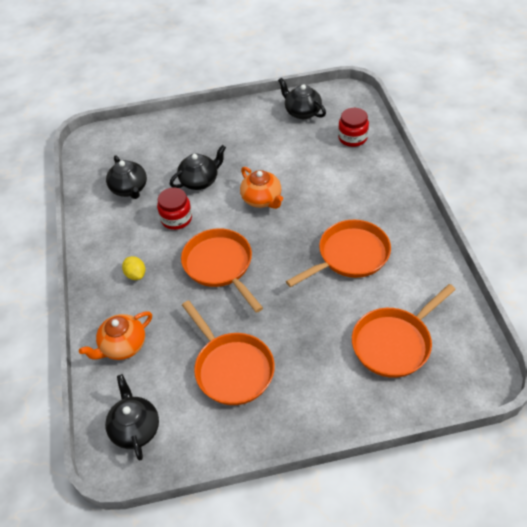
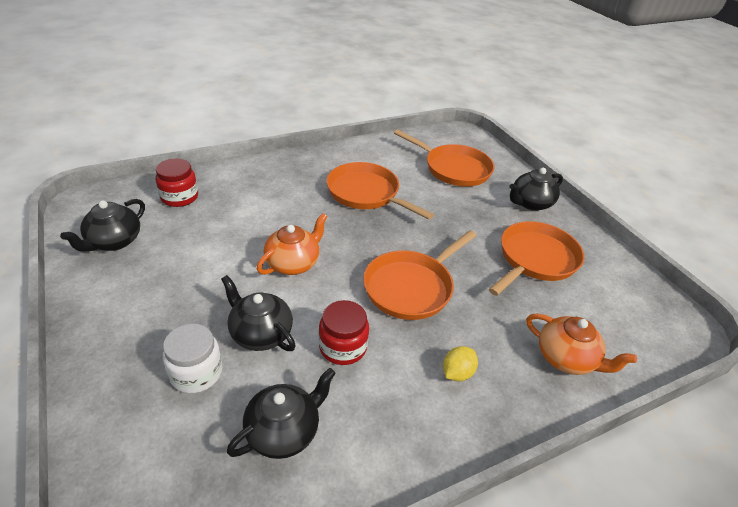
camera: 110 degrees left, 10 degrees down
(135, 428) = (646, 321): black teapot -> black teapot (530, 203)
(179, 155) = (196, 373): none -> white jar

